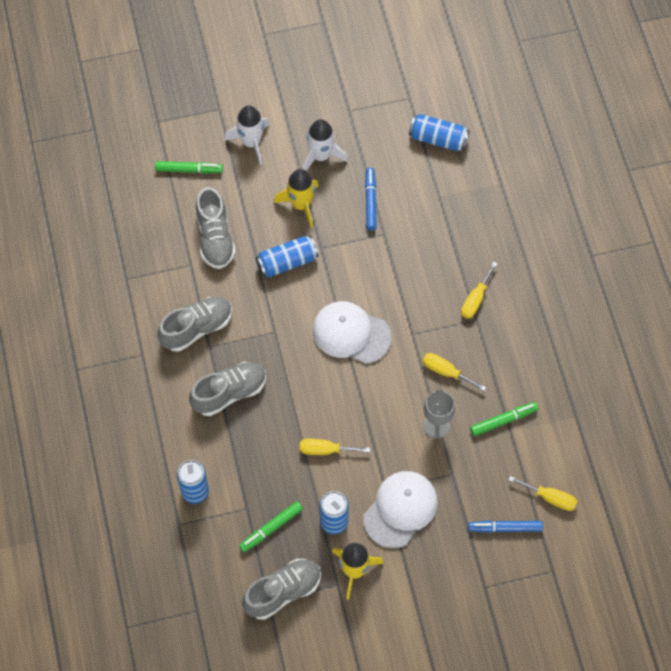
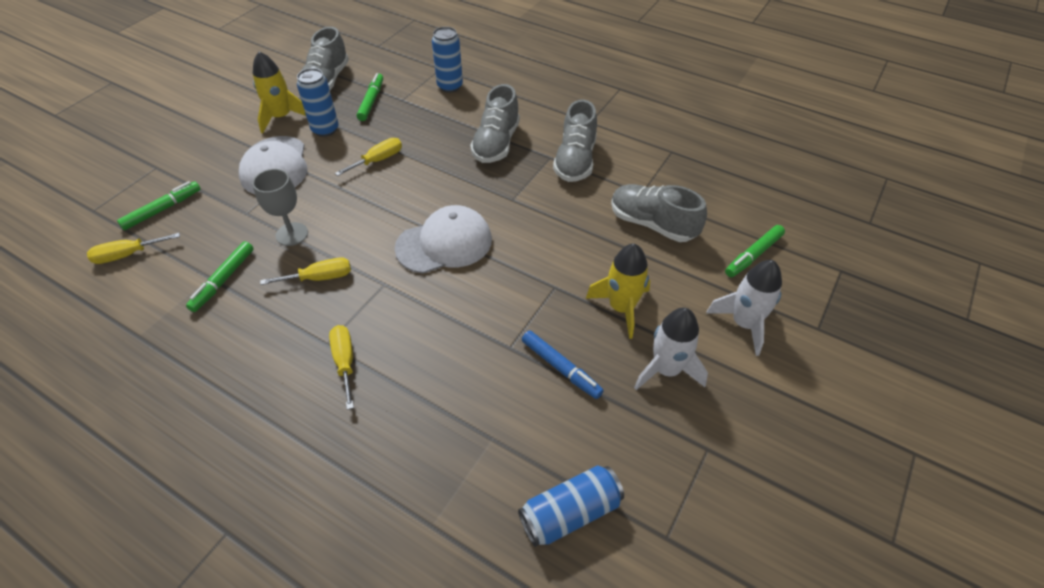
camera: 135 degrees right, 15 degrees down
(287, 262) = (569, 253): blue can -> none
(505, 528) = (162, 209): blue marker -> green marker

